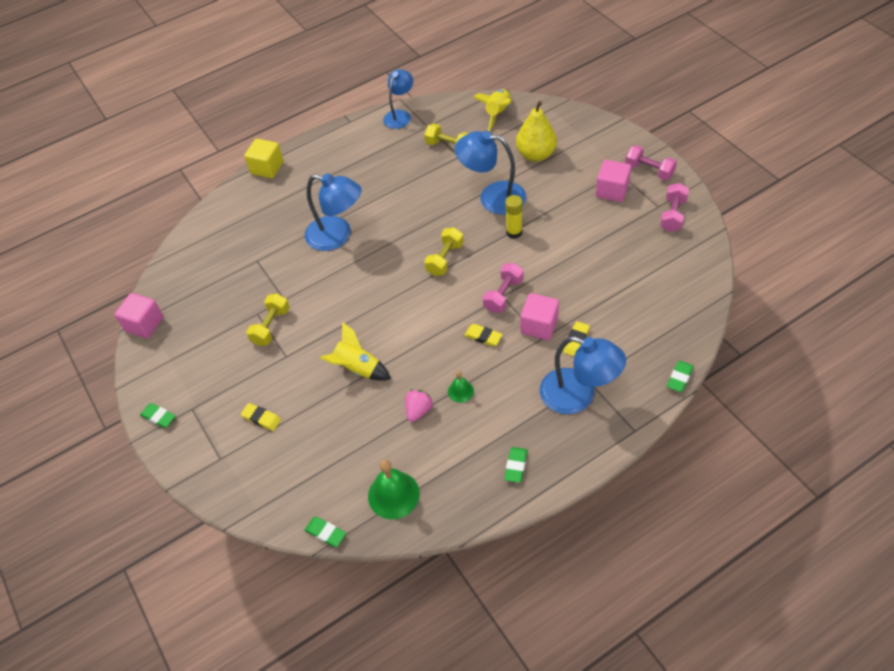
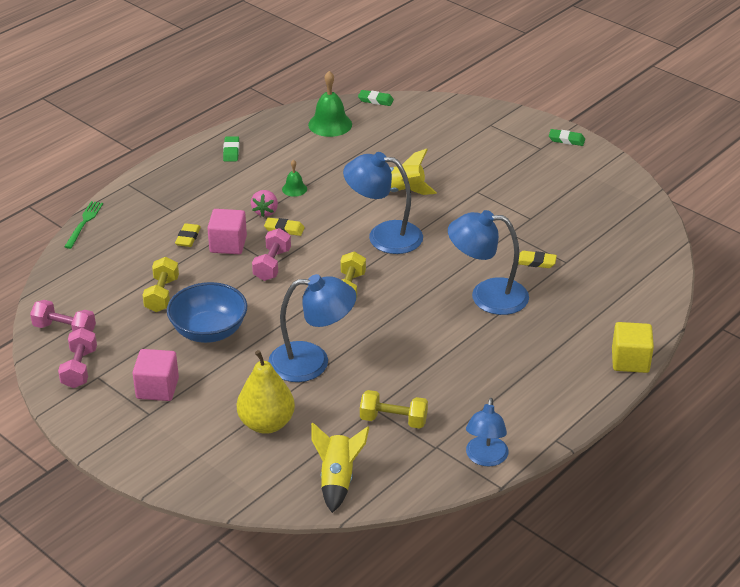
camera: 160 degrees right, 15 degrees down
(144, 324) = (641, 196): pink cube -> none
(261, 418) = (471, 150): yellow eraser -> yellow eraser (535, 262)
(271, 326) = (508, 210): yellow dumbbell -> yellow dumbbell (162, 295)
(418, 410) = (329, 172): pink strawberry -> pink strawberry (265, 211)
(514, 232) = (274, 325): yellow glue stick -> none
(567, 234) = (209, 331): none -> blue bowl
(578, 396) = (181, 199): blue lamp -> blue lamp (384, 236)
(649, 170) = (107, 420): pink dumbbell -> pink dumbbell (64, 329)
(679, 378) = (84, 223): green eraser -> green fork

